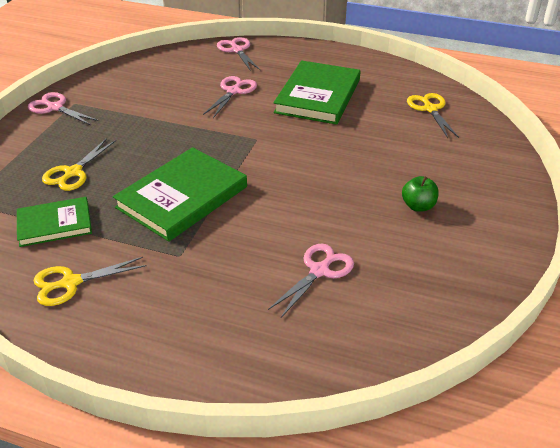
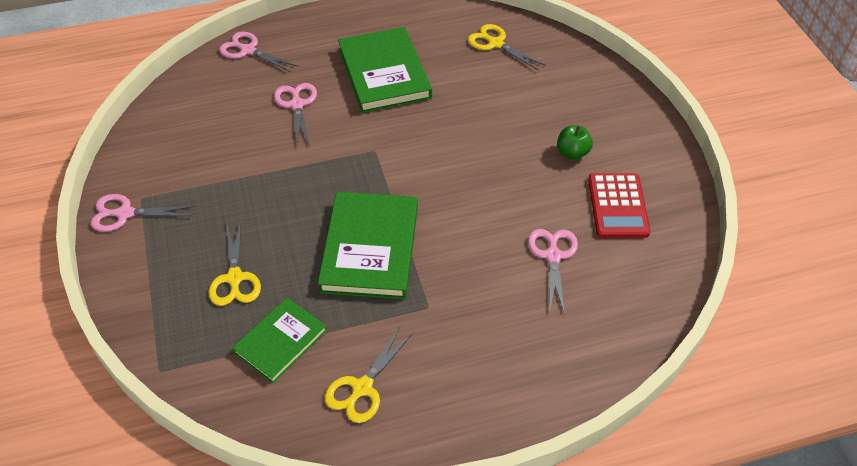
camera: 35 degrees left, 10 degrees up
(419, 262) = (617, 206): none -> red calculator

